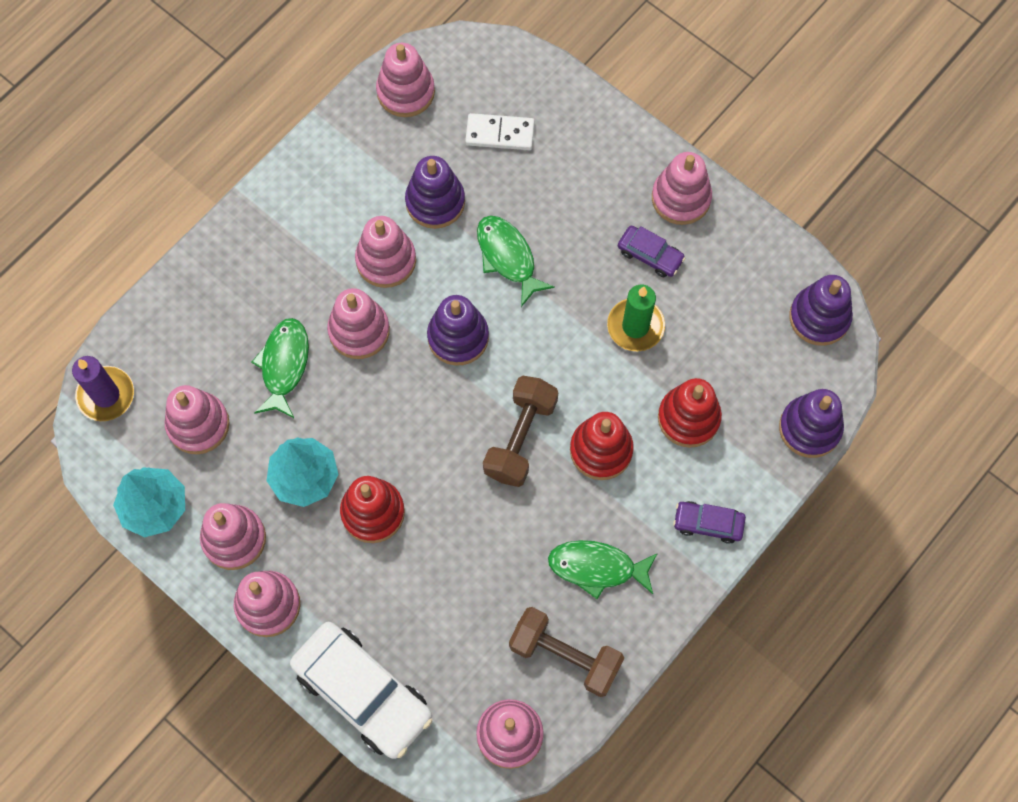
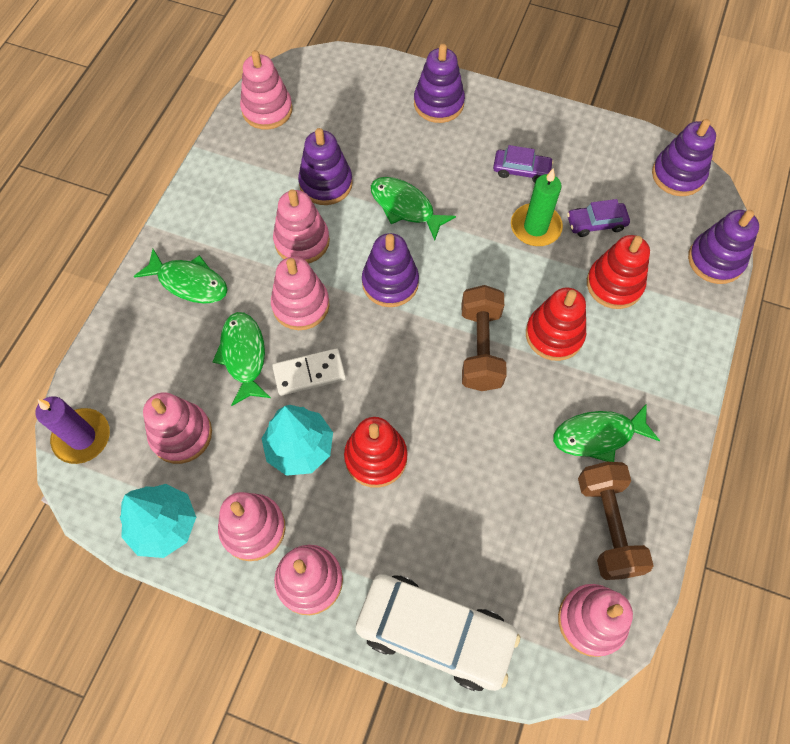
camera: 20 degrees left, 5 degrees down
(257, 268) = (189, 282): none -> green fish
(500, 133) = (358, 118): white domino -> white domino (309, 373)
(565, 656) = (607, 525): brown dumbbell -> brown dumbbell turned 75 degrees clockwise
(595, 144) = (438, 103): none -> purple stacking toy
(681, 198) = (525, 122): pink stacking toy -> none
(708, 523) = (673, 364): purple car -> purple car (596, 223)

